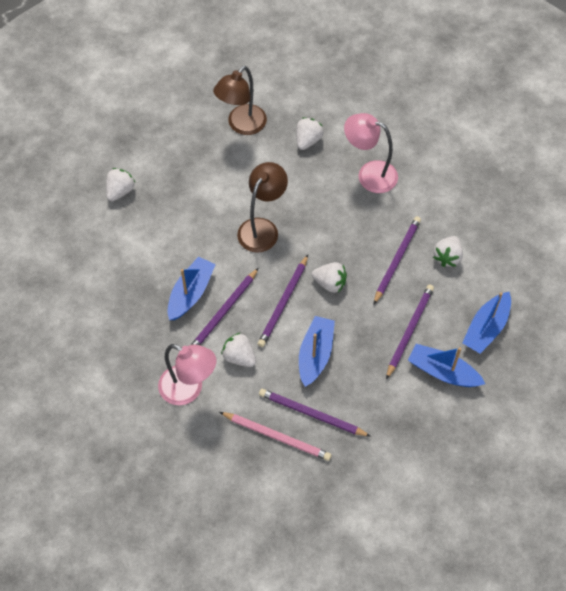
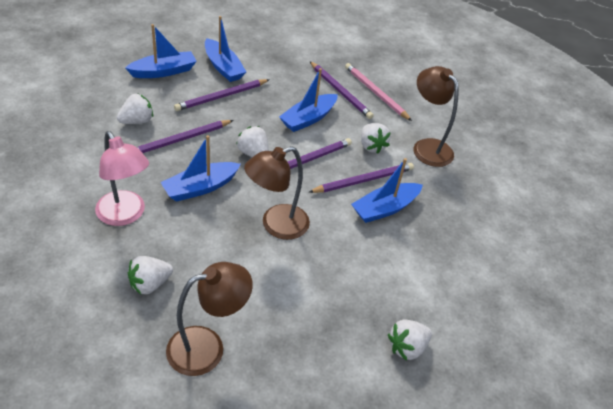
camera: 155 degrees left, 15 degrees down
(189, 389) = (427, 147): pink lamp -> brown lamp
(341, 226) = (200, 188): none -> blue boat

